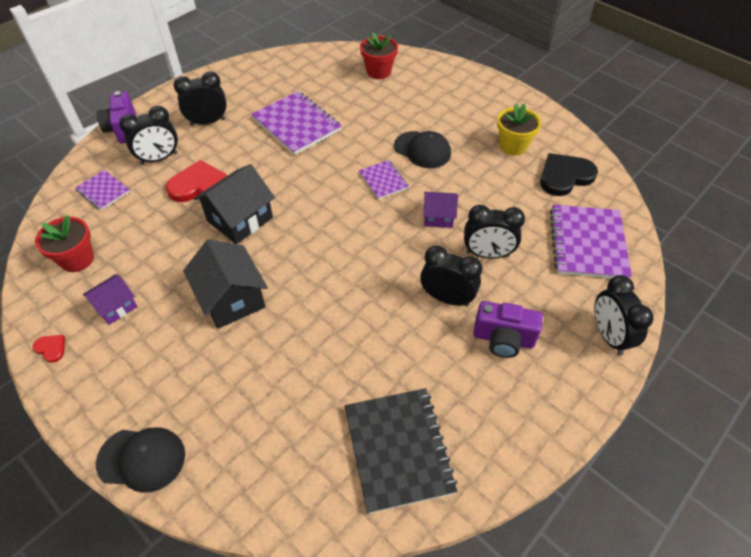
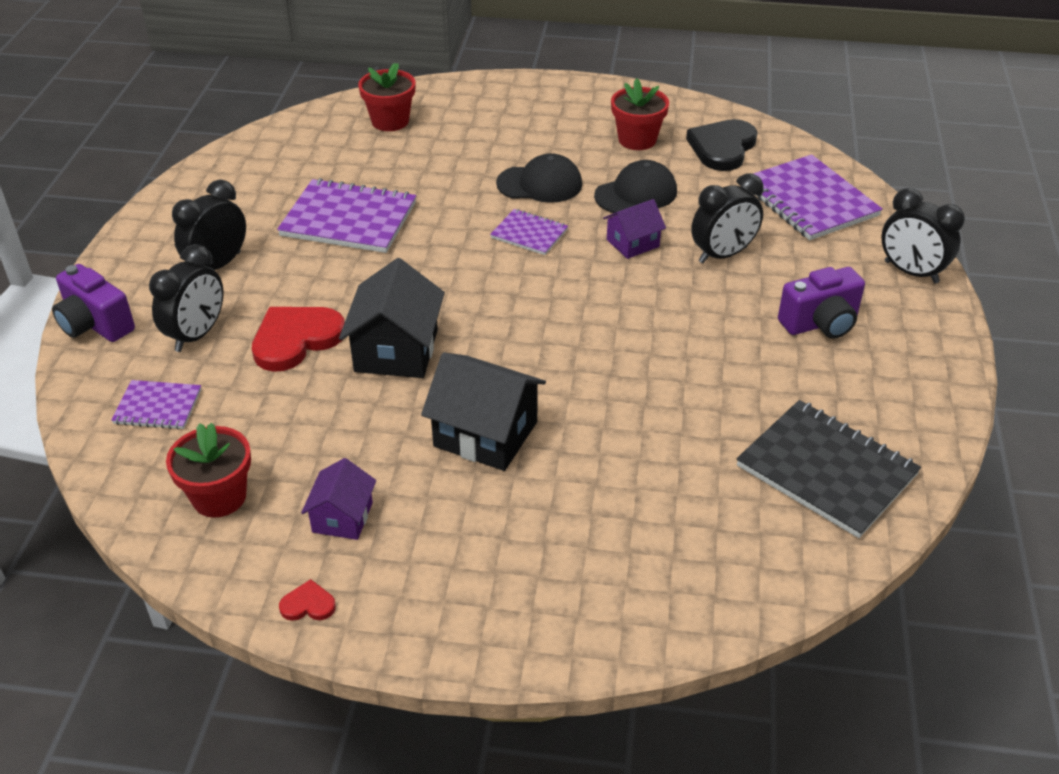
camera: 35 degrees left, 10 degrees down
(142, 459) = (567, 638): black cap -> black cap (636, 193)
(447, 298) = (726, 314): black clock -> none
(513, 146) = (637, 140): yellow flower pot -> red flower pot

